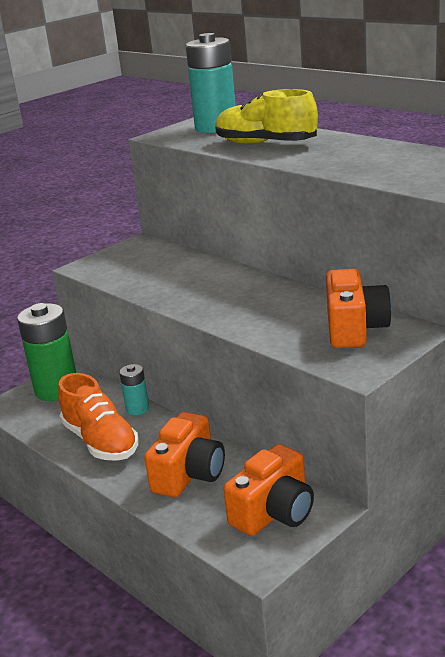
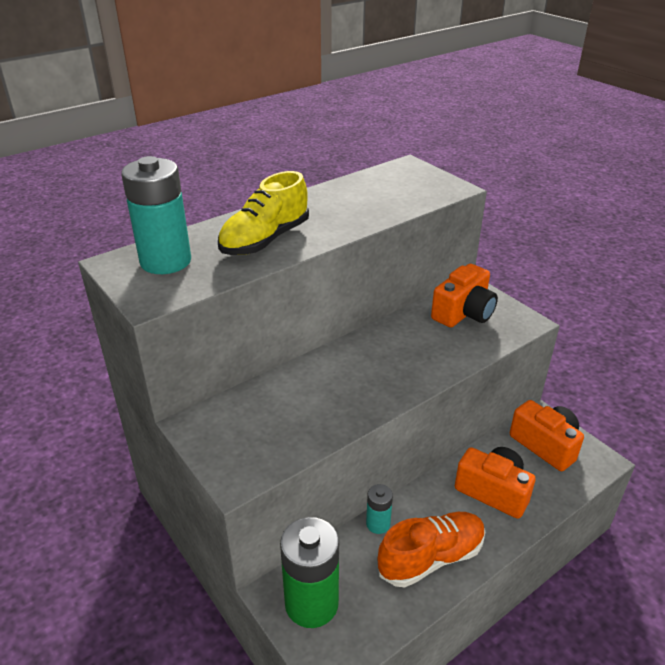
camera: 85 degrees left, 10 degrees up
(354, 329) = (463, 313): orange camera -> orange camera turned 120 degrees clockwise

